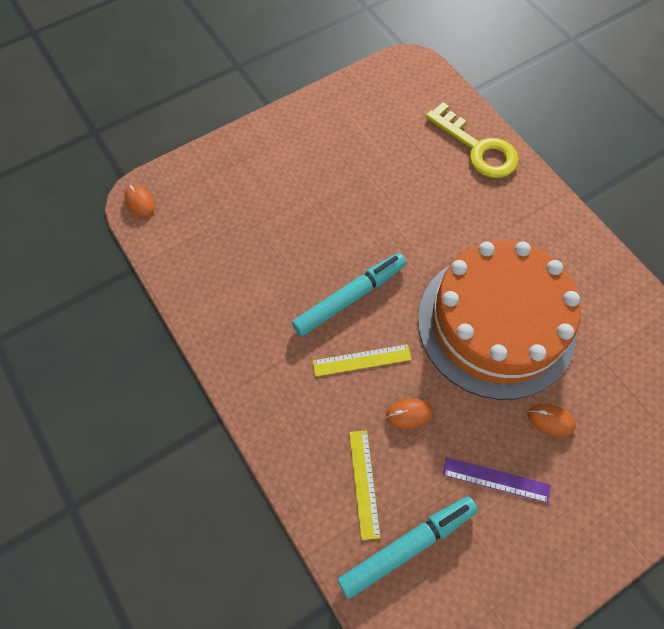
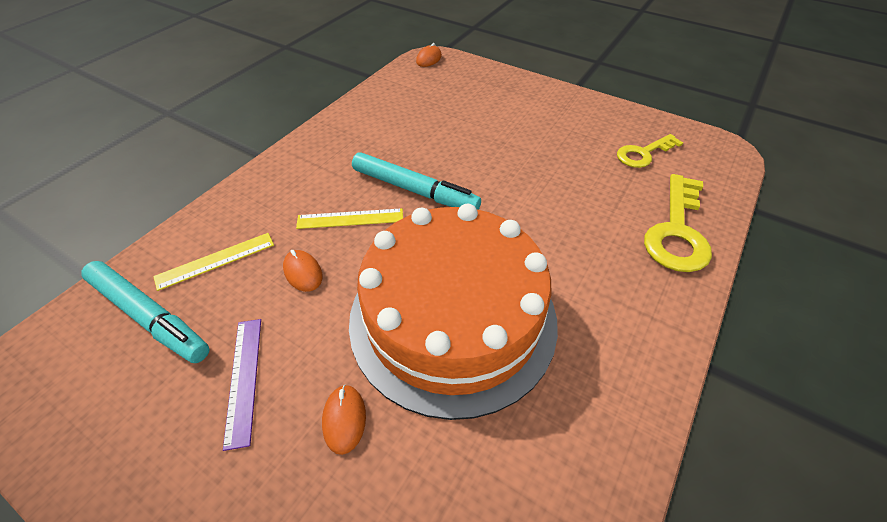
camera: 65 degrees right, 15 degrees down
(362, 360) = (350, 218): yellow ruler -> yellow ruler turned 60 degrees counterclockwise
(388, 115) = (643, 153): none -> yellow key

